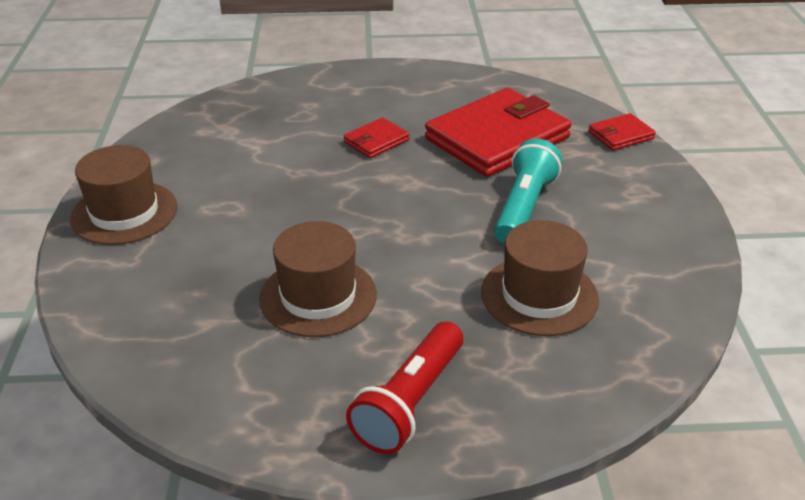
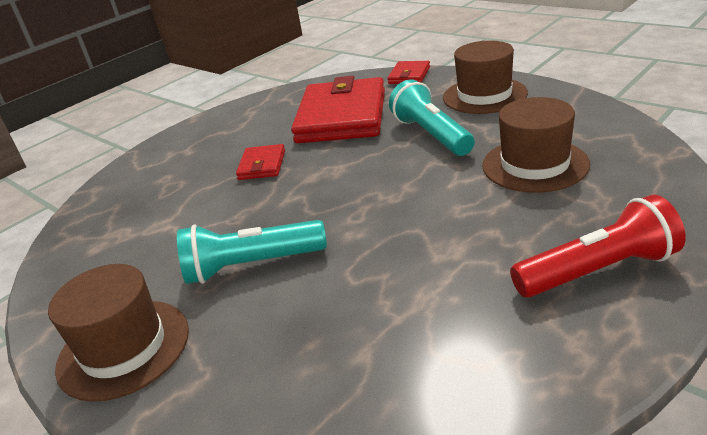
camera: 40 degrees left, 5 degrees down
(250, 215) = (252, 265): none -> turquoise flashlight
(318, 296) = (410, 269): brown hat -> brown hat (484, 95)
(410, 402) = (597, 271): red flashlight -> red flashlight turned 90 degrees counterclockwise

